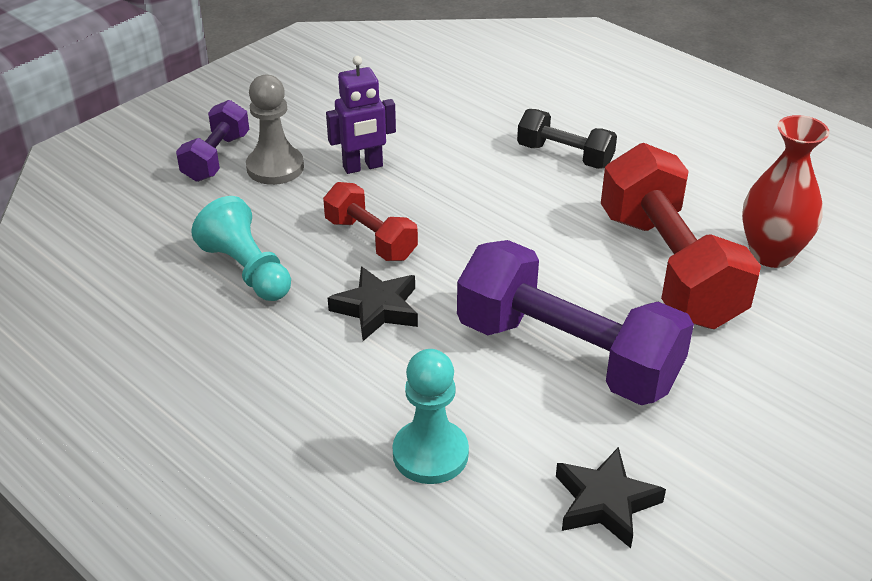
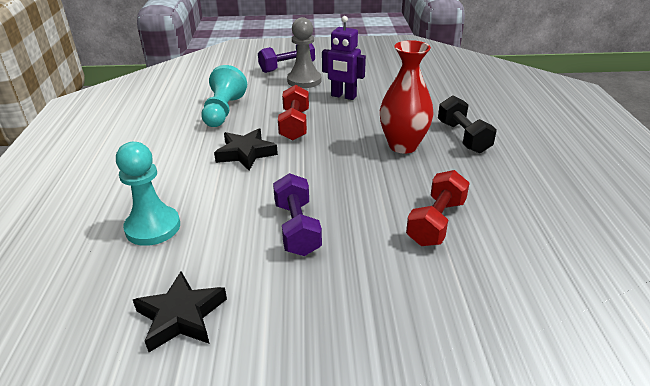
camera: 45 degrees right, 5 degrees down
(567, 354) = (297, 228): purple dumbbell -> purple dumbbell, size x0.52
(668, 268) = (436, 222): red dumbbell -> red dumbbell, size x0.52
(771, 254) = (529, 256): red vase -> red vase (403, 146)

